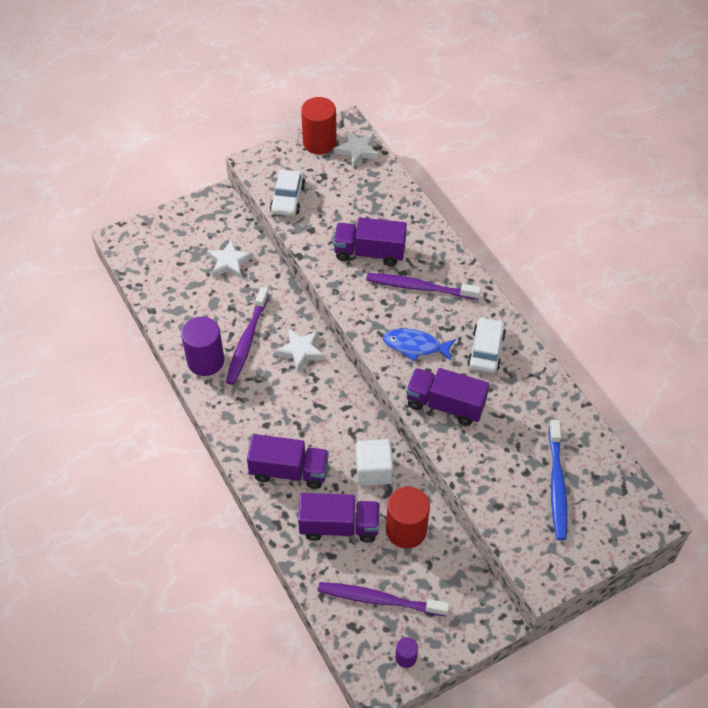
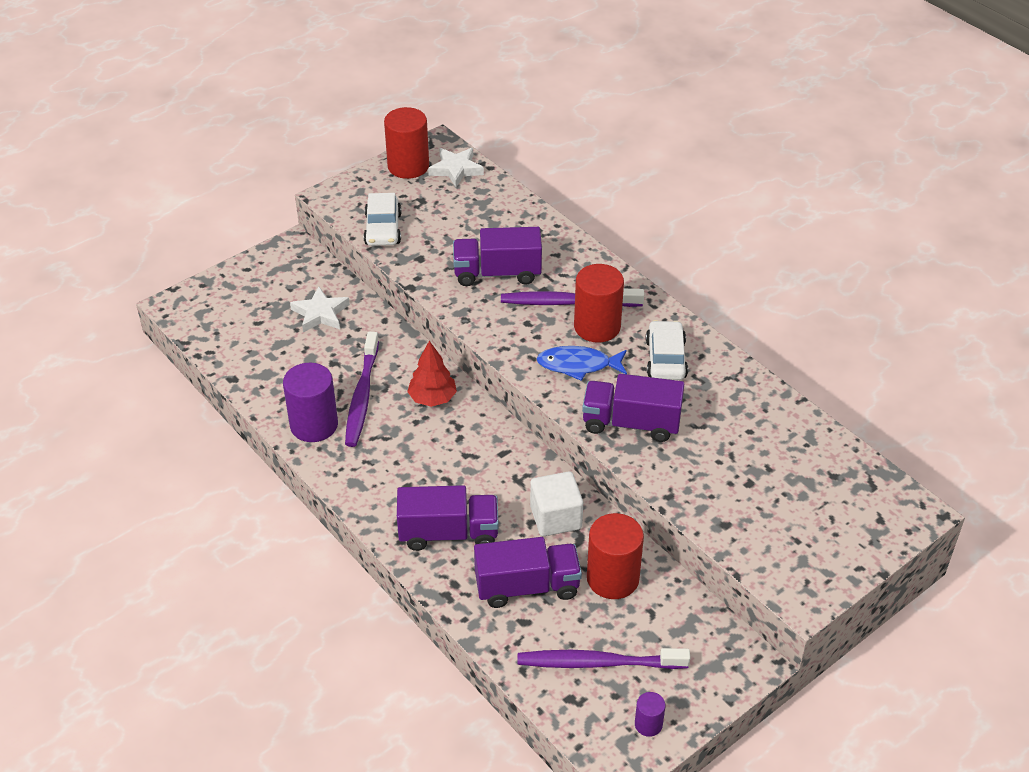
camera: 10 degrees left, 10 degrees down
(300, 351) = (432, 398): white star -> red tree
(438, 313) = (597, 327): none -> red cylinder
(556, 485) = (790, 491): blue toothbrush -> none

